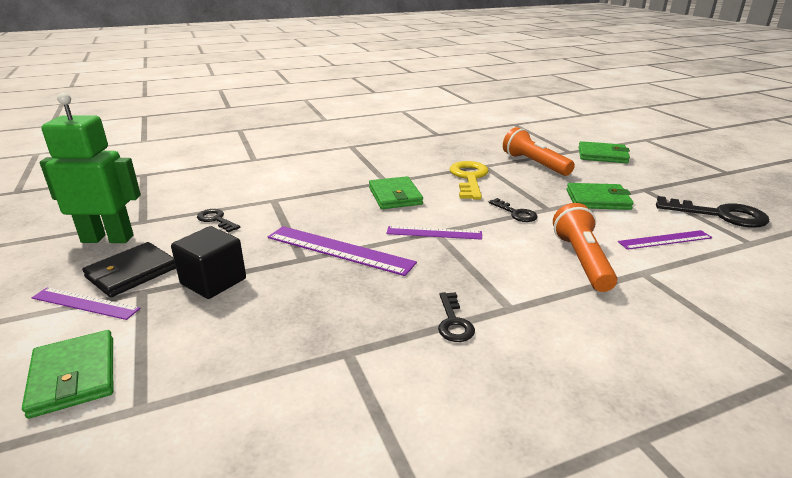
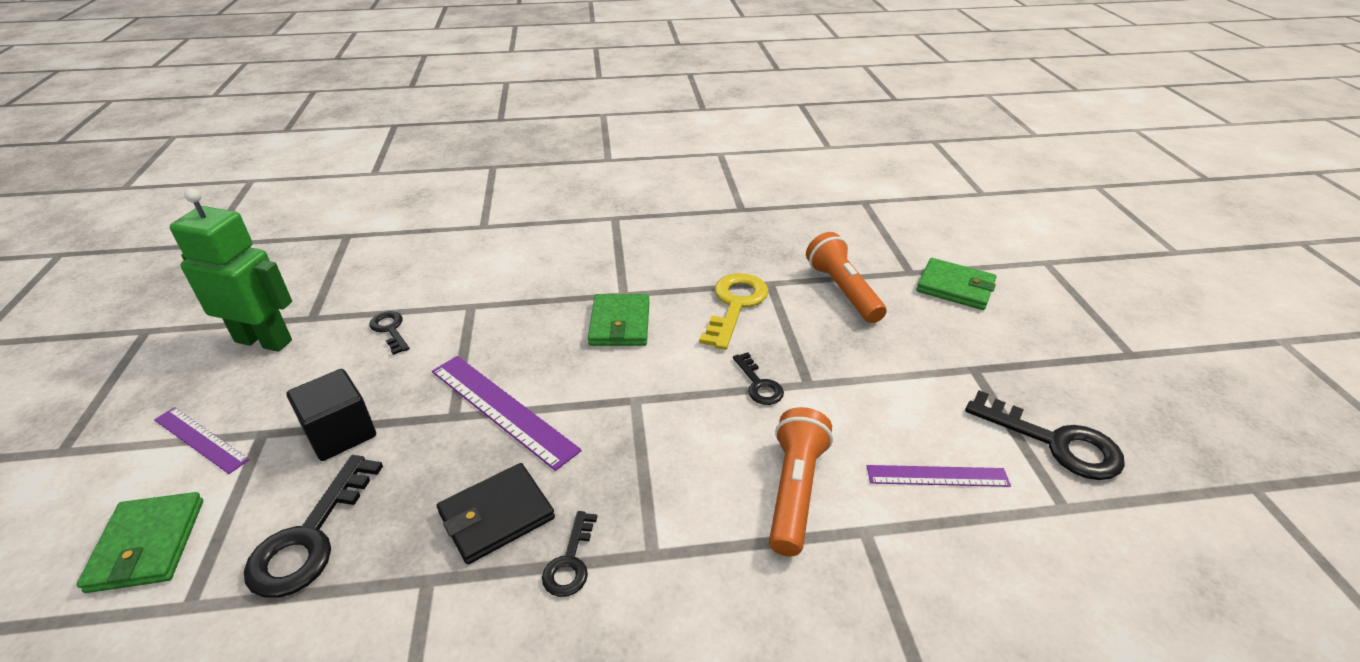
camera: 15 degrees right, 10 degrees up
(131, 273) = (264, 401): black wallet -> black wallet (496, 516)
(228, 345) = (310, 537): none -> black key
(434, 233) = (632, 401): purple ruler -> none
(598, 200) = (890, 378): green wallet -> none

